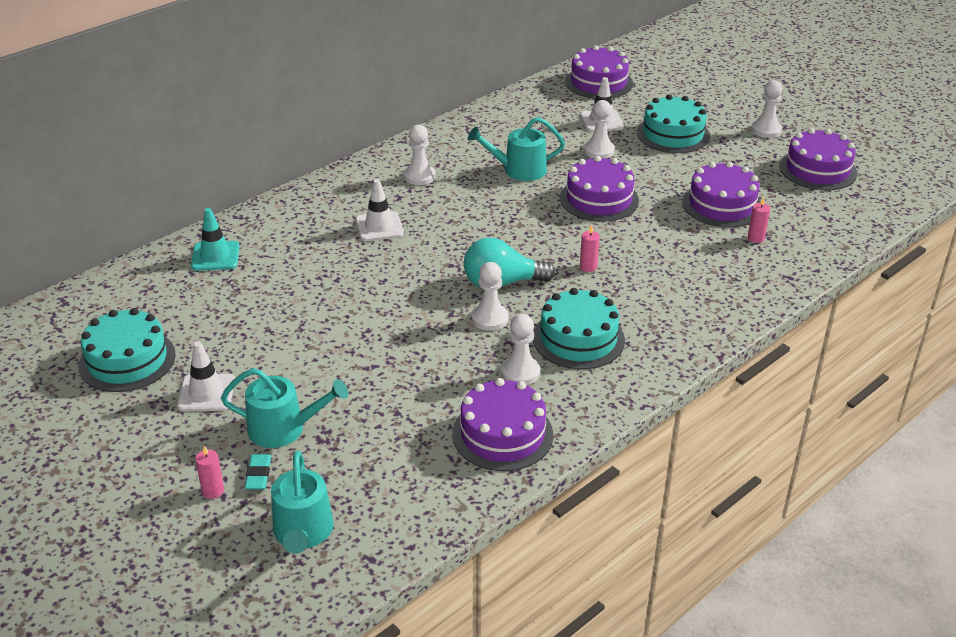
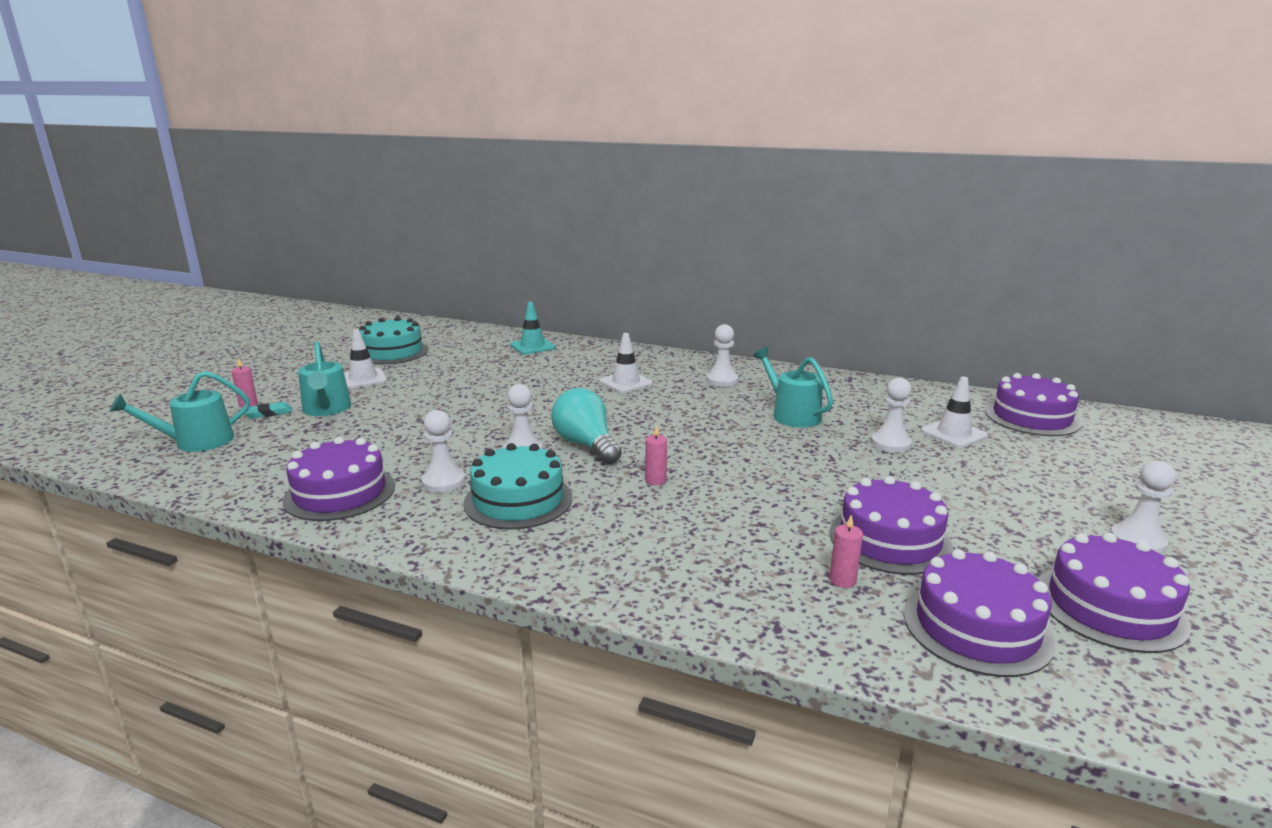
camera: 65 degrees right, 15 degrees down
(599, 199) = (793, 462): purple cake -> purple cake (976, 627)
(673, 134) = (1001, 478): turquoise cake -> none

